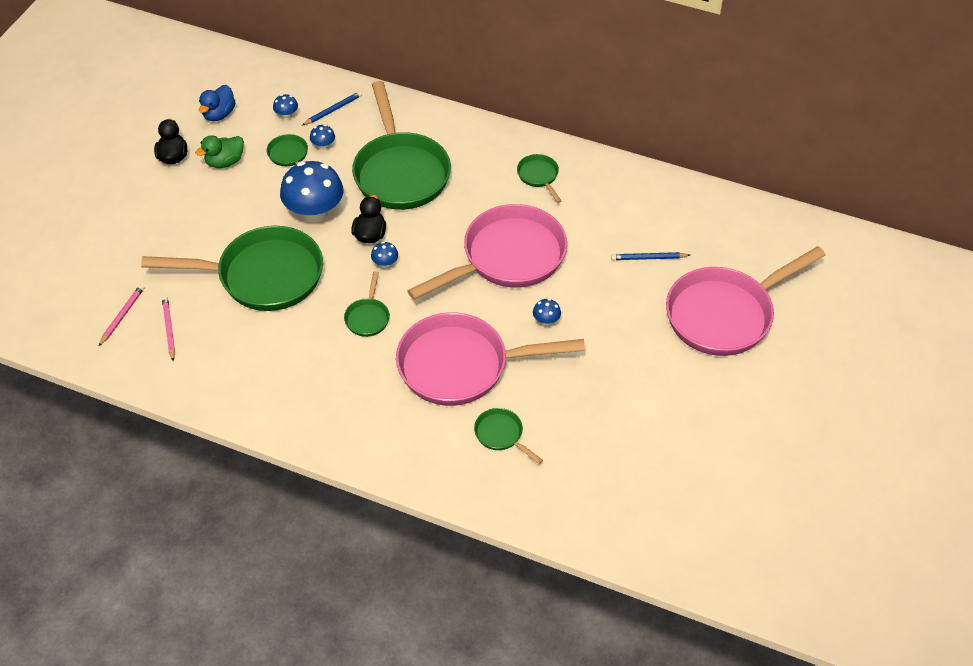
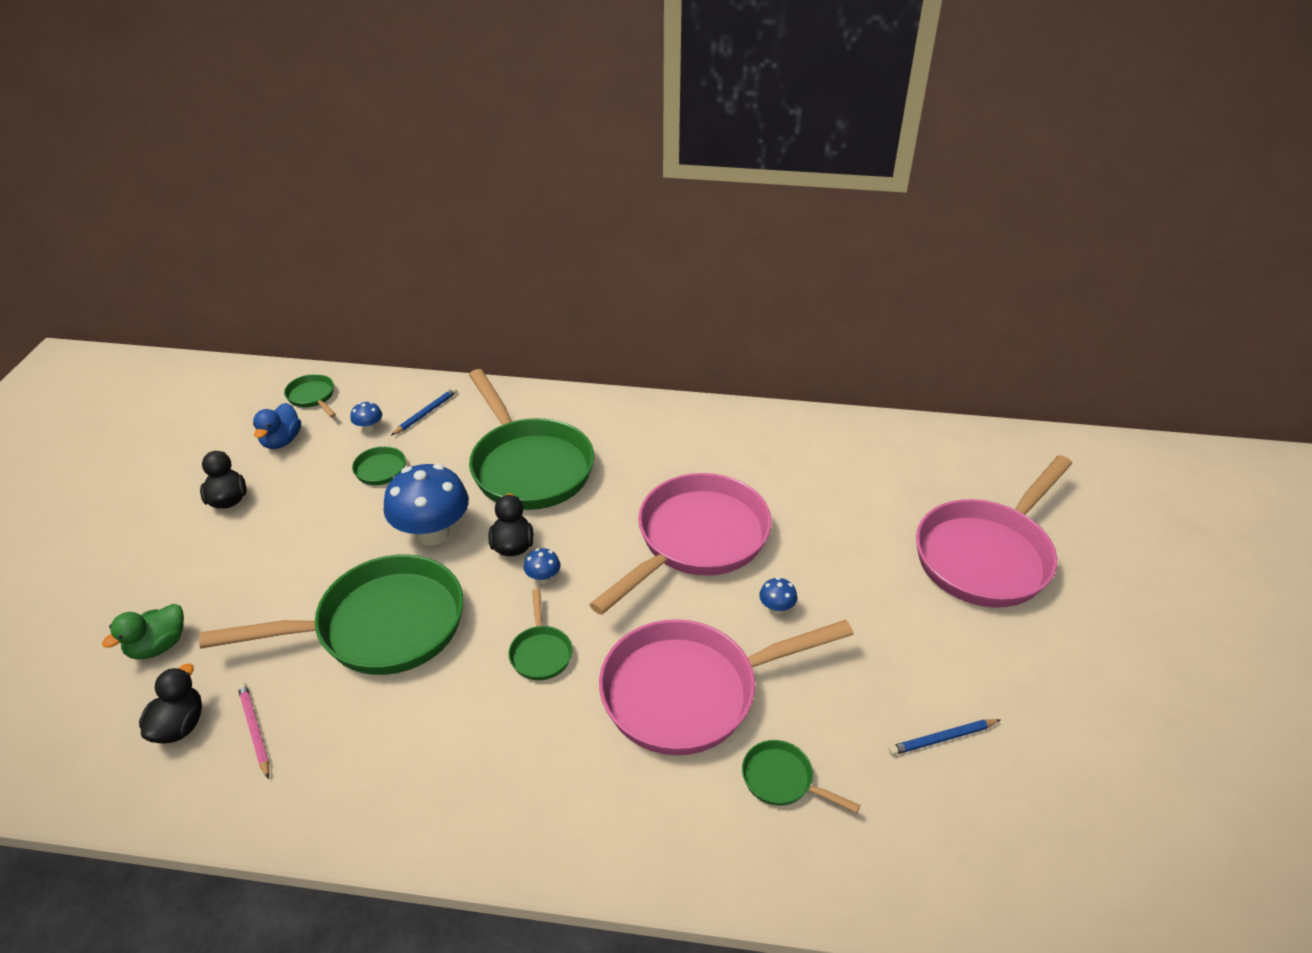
camera: 15 degrees left, 10 degrees down
(122, 316) = (179, 725): pink pencil -> black duck
(225, 162) = (299, 493): green duck -> green duck (158, 646)
(323, 146) = (424, 454): blue mushroom -> none
(539, 176) = (697, 442): green pan -> green pan (312, 397)
(648, 258) = (864, 508): blue pencil -> blue pencil (942, 739)

